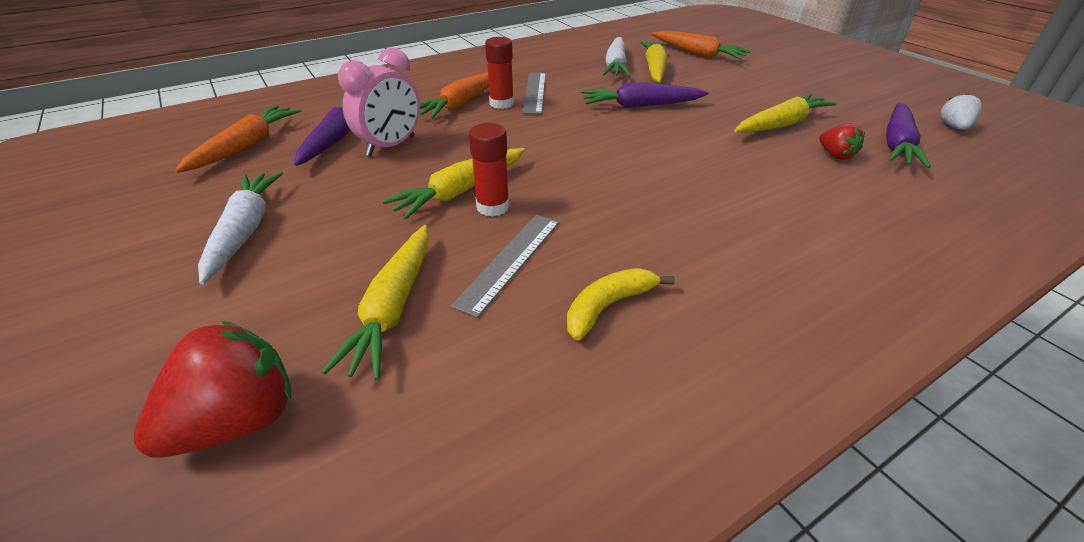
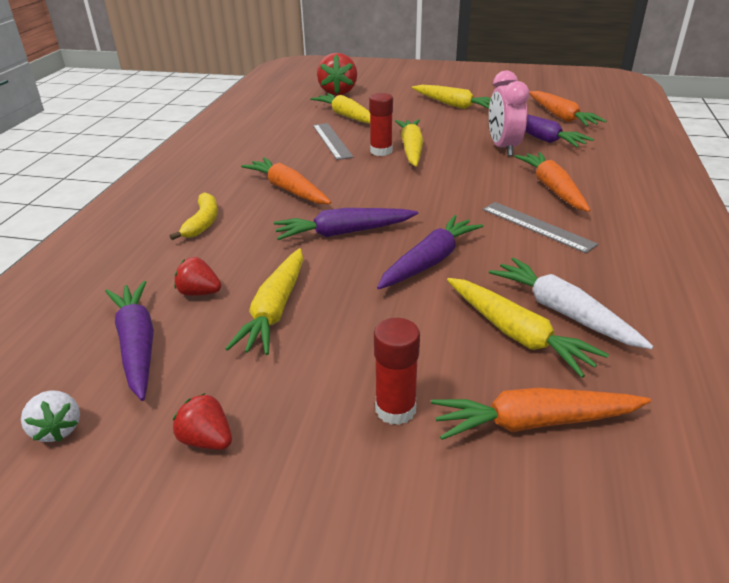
camera: 135 degrees right, 5 degrees down
(245, 231) = (454, 105): white carrot -> yellow carrot
(501, 103) = (529, 203): red glue stick -> red glue stick (395, 409)
(608, 306) = (268, 147): yellow banana -> yellow banana (202, 222)
(669, 210) = (288, 190): none -> orange carrot
(671, 145) = (344, 233): none -> purple carrot
(859, 96) = (207, 440): none -> red strawberry

